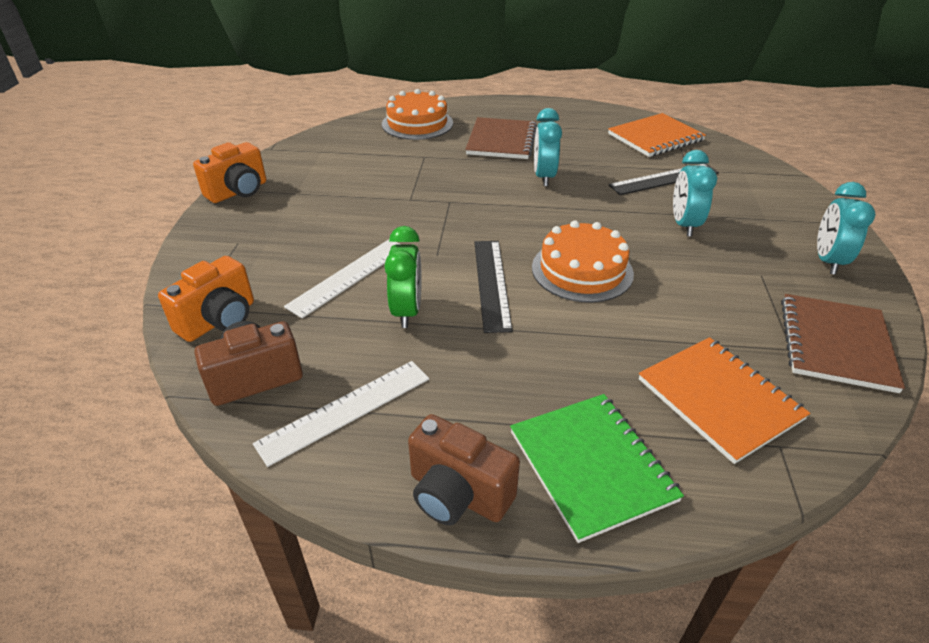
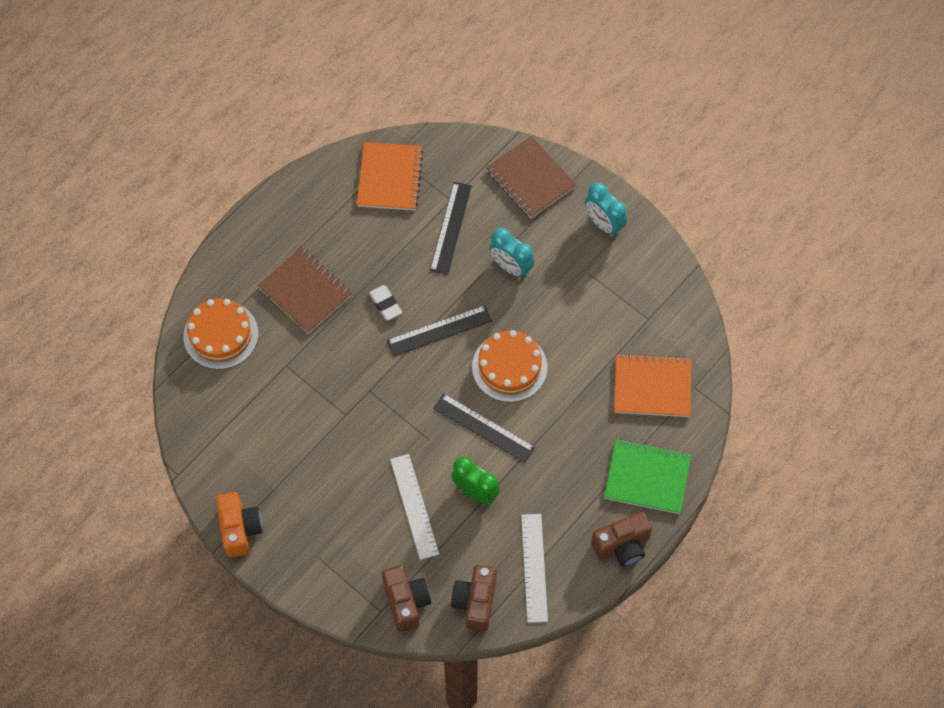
camera: 55 degrees left, 25 degrees up
(219, 320) = (406, 602): orange camera -> brown camera
(544, 177) = (385, 304): turquoise clock -> white eraser
(559, 213) = (439, 331): none -> black ruler
(836, 344) = (661, 294): brown notebook -> brown notebook (530, 178)

